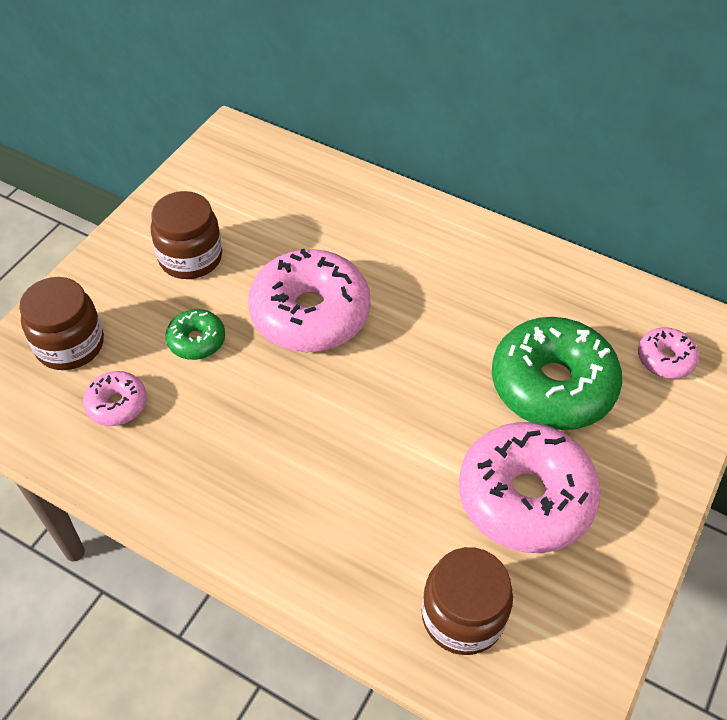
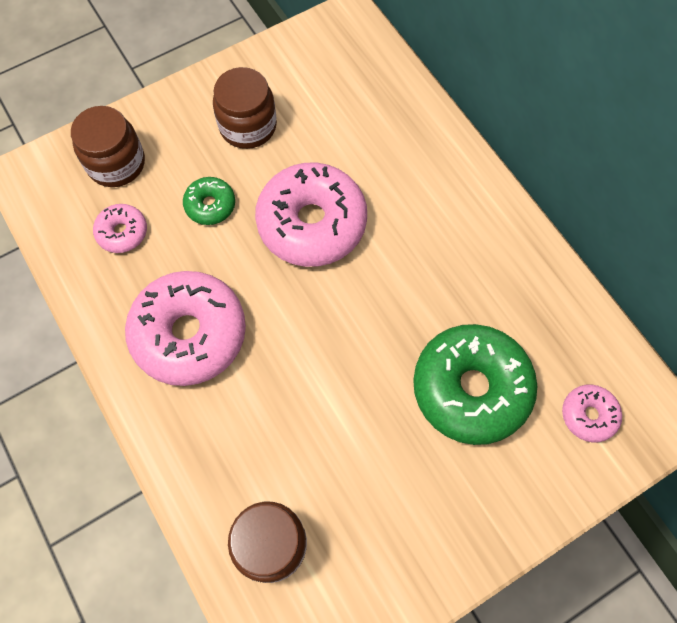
camera: 30 degrees right, 15 degrees up
(525, 497) = (382, 475): pink donut -> pink donut (189, 334)

